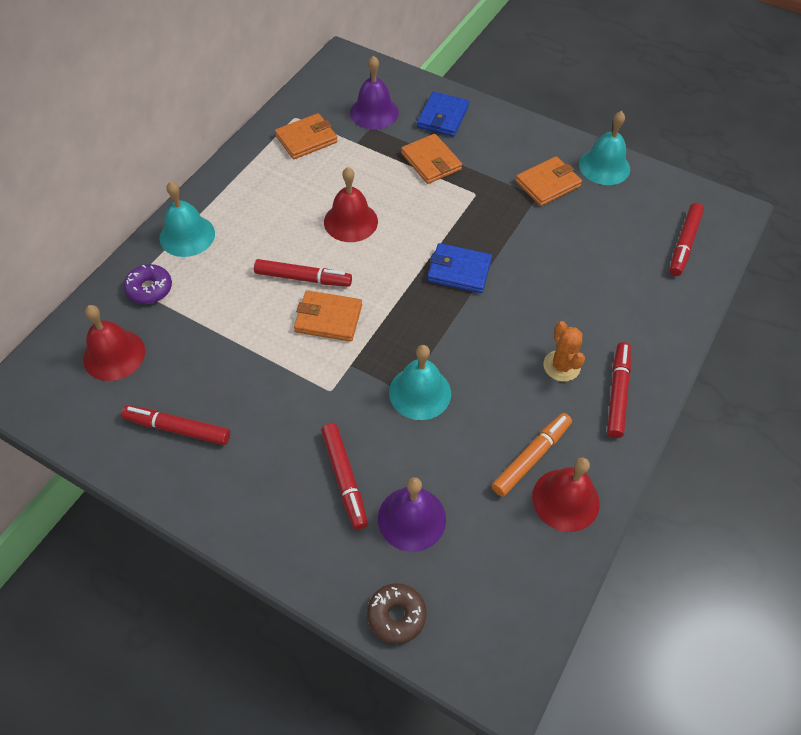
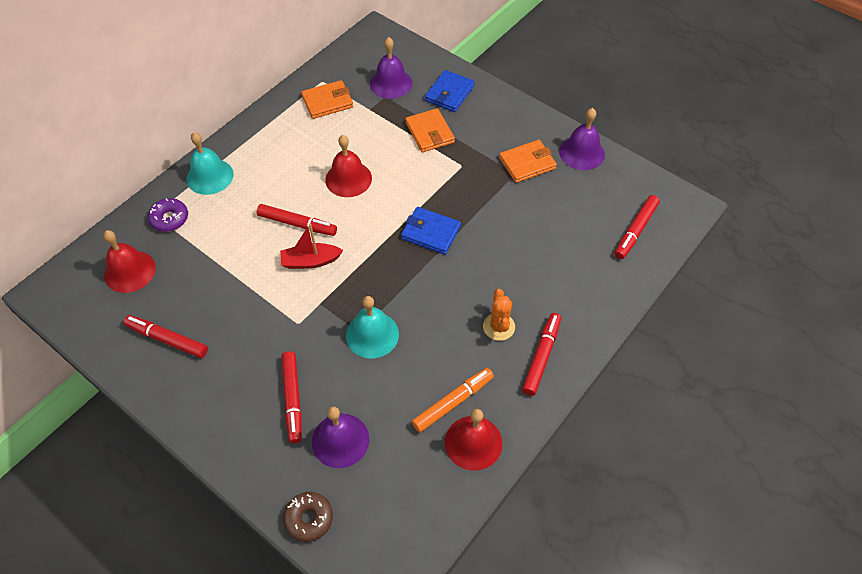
camera: 10 degrees right, 0 degrees up
(328, 318) = (310, 261): orange wallet -> red boat
(604, 166) = (582, 152): turquoise bell -> purple bell

